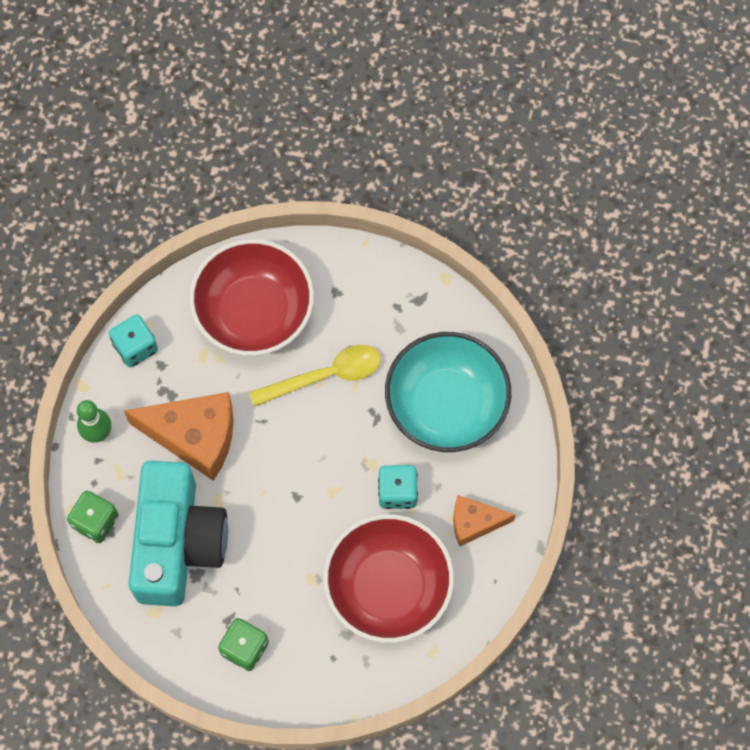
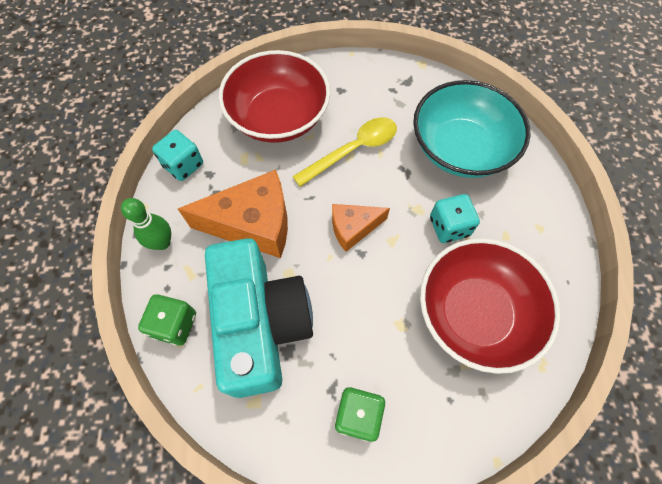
camera: 15 degrees left, 5 degrees down
(474, 523) = (526, 236): orange cheese -> orange cheese (353, 228)

